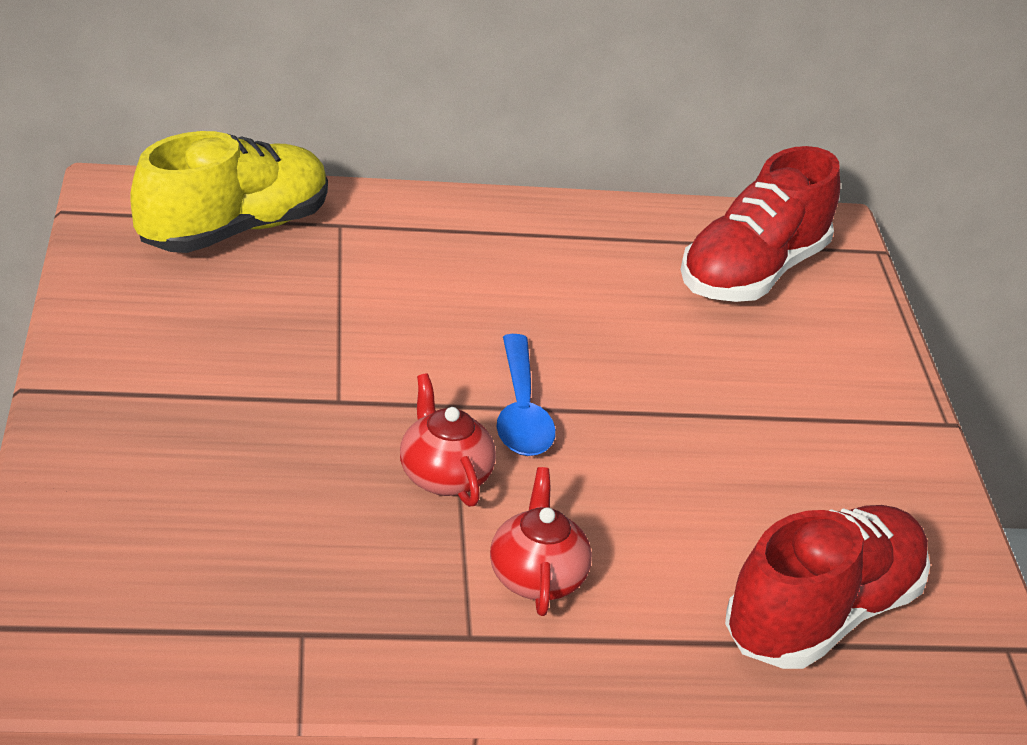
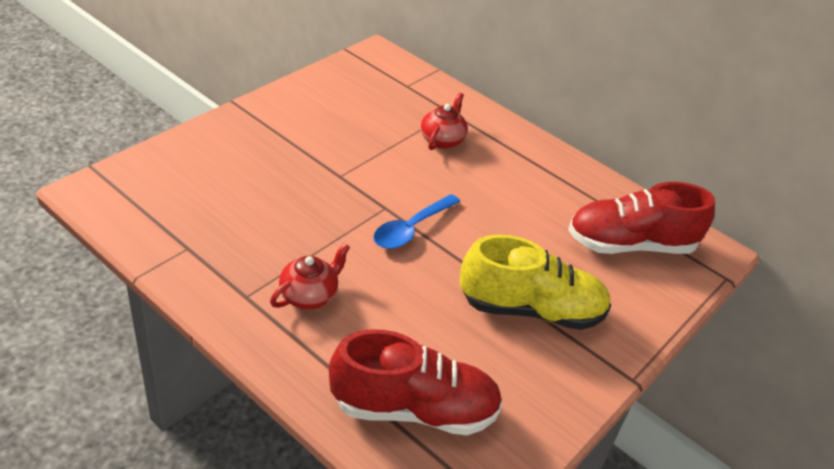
camera: 45 degrees right, 5 degrees up
(233, 229) = (401, 90): yellow shoe -> yellow shoe (531, 309)
(443, 476) = (336, 231): red teapot -> red teapot (442, 140)

